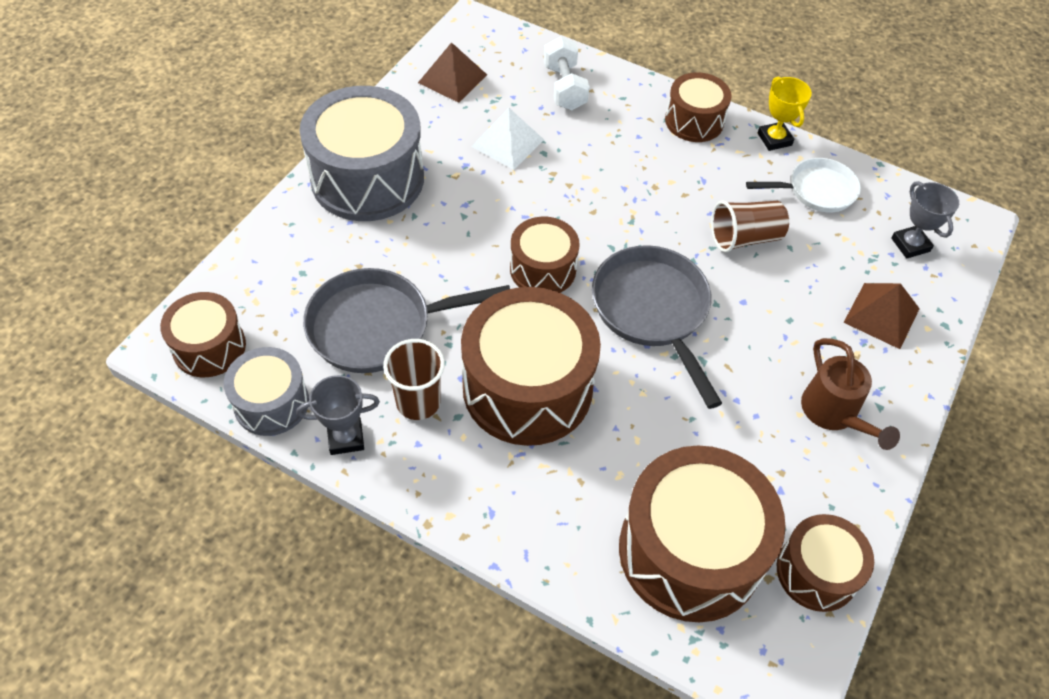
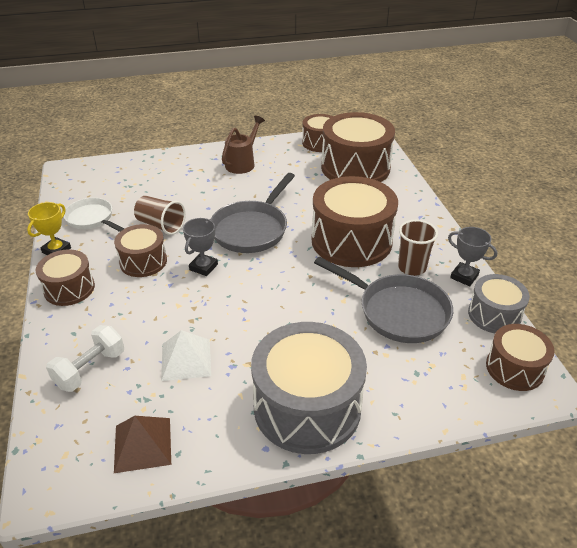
camera: 130 degrees left, 15 degrees down
(543, 269) = (274, 278): brown drum -> brown drum (143, 261)
(881, 315) = (167, 171): brown pyramid -> none
(910, 245) = (105, 179): grey trophy -> grey trophy (203, 267)

